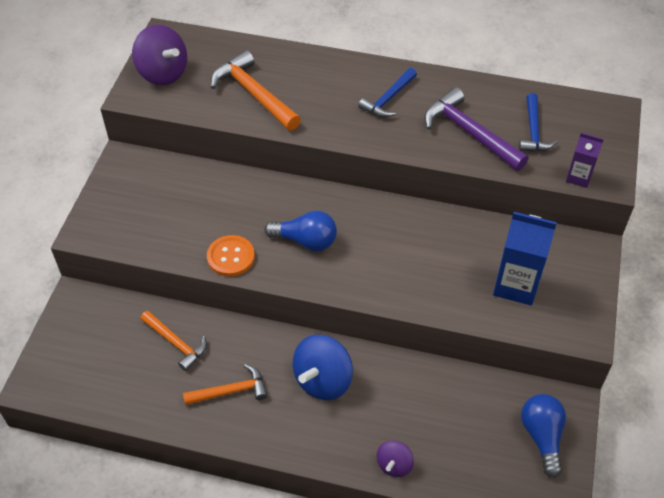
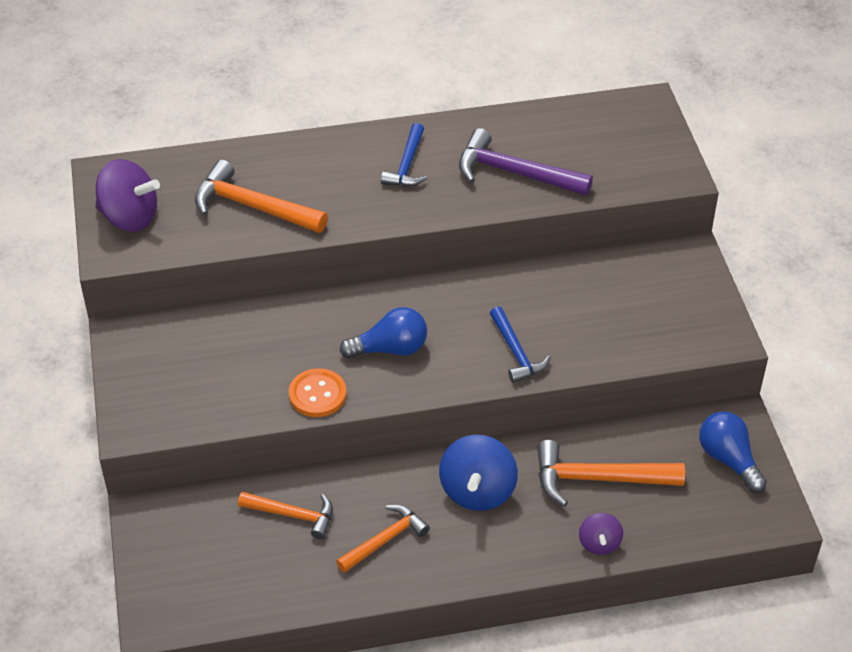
camera: 25 degrees left, 5 degrees down
(423, 409) = (597, 479): none -> orange hammer
(516, 285) = (635, 316): blue carton -> none
(533, 131) = (579, 150): blue hammer -> blue hammer (516, 353)
(578, 177) = (650, 182): purple carton -> none

